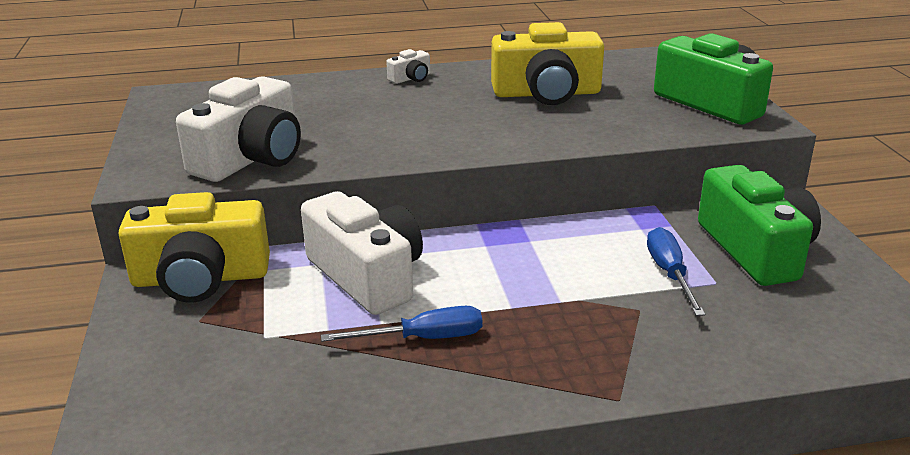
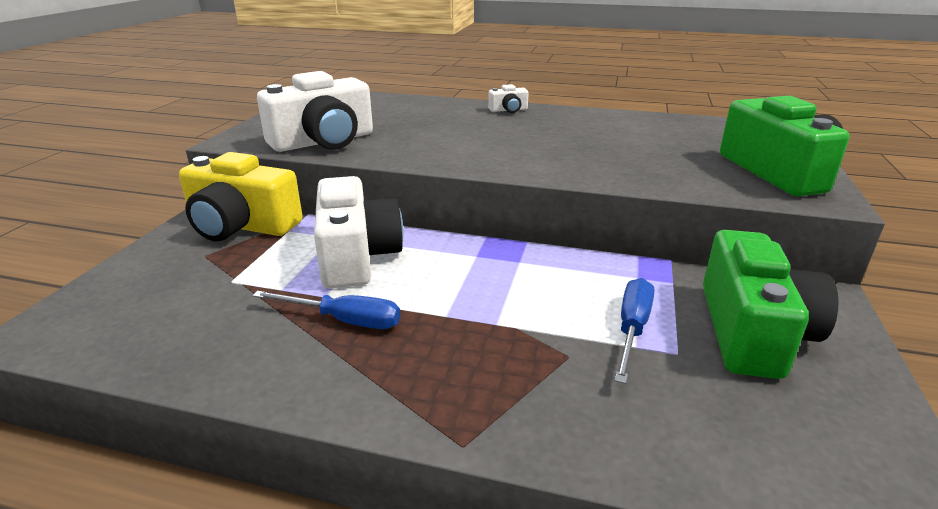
camera: 25 degrees right, 0 degrees up
(546, 93) = (613, 137): yellow camera -> none

